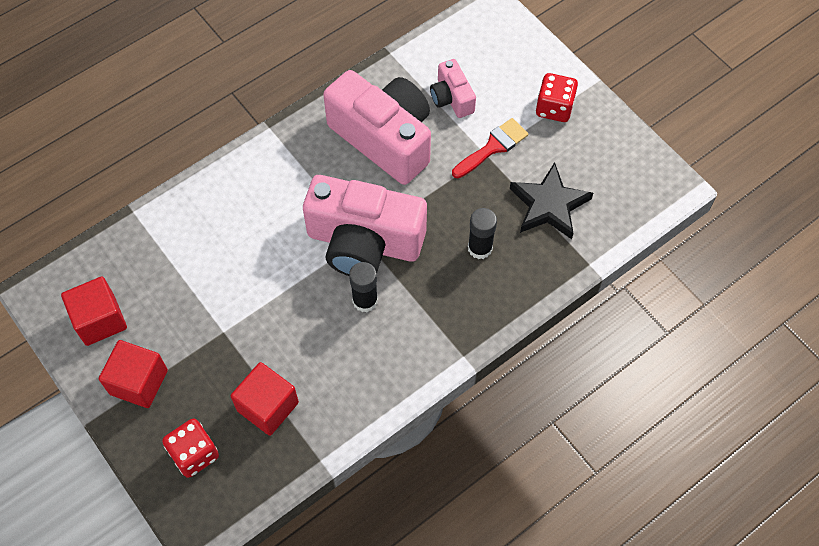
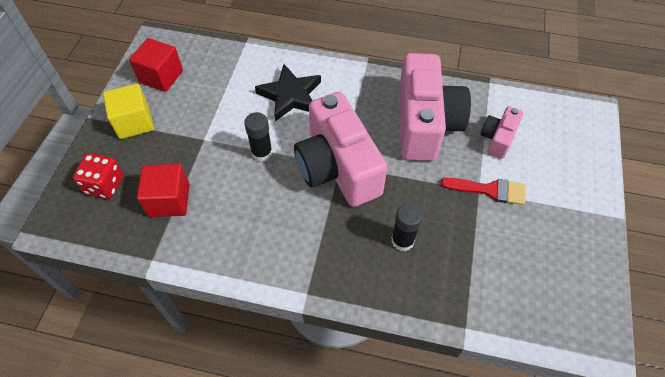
camera: 50 degrees right, 5 degrees down
(139, 382) = (134, 122): red cube -> yellow cube
(365, 300) = (295, 199): black glue stick -> black glue stick (262, 153)
(549, 205) = (484, 261): black star -> black star (290, 95)
(554, 108) = (565, 205): red dice -> none

